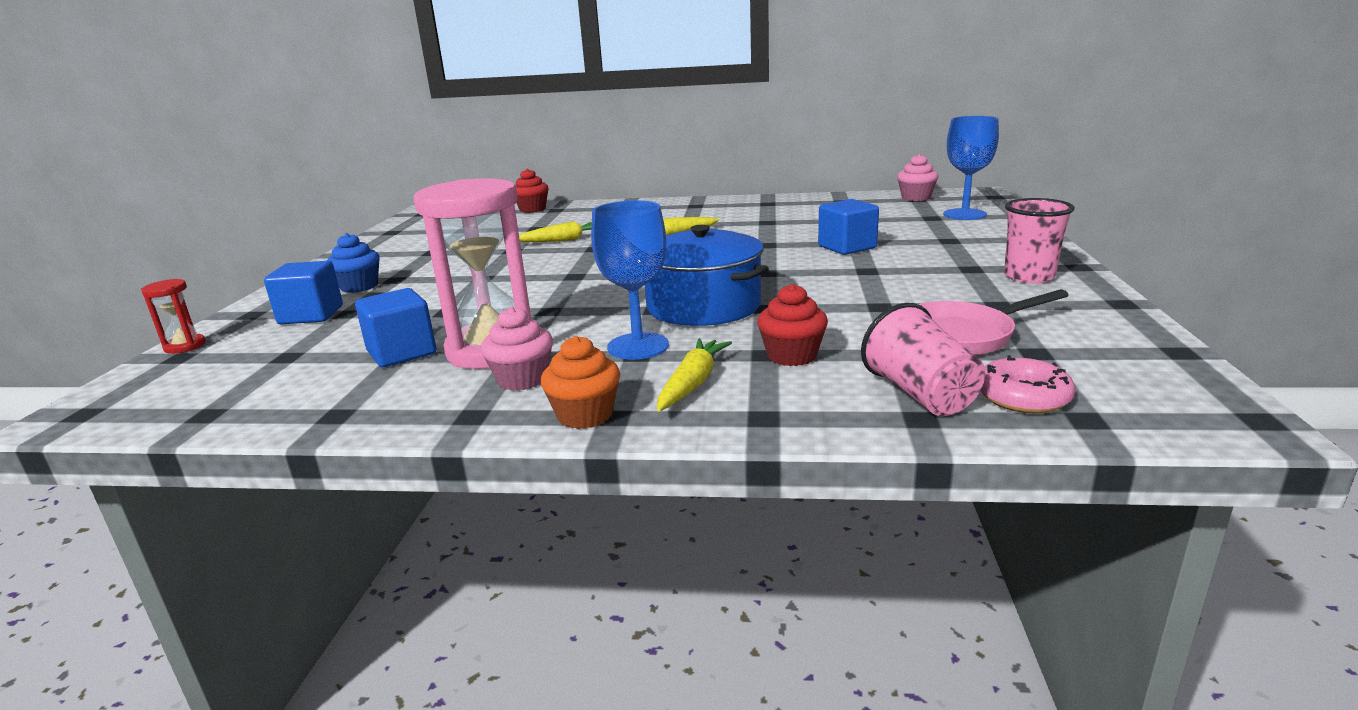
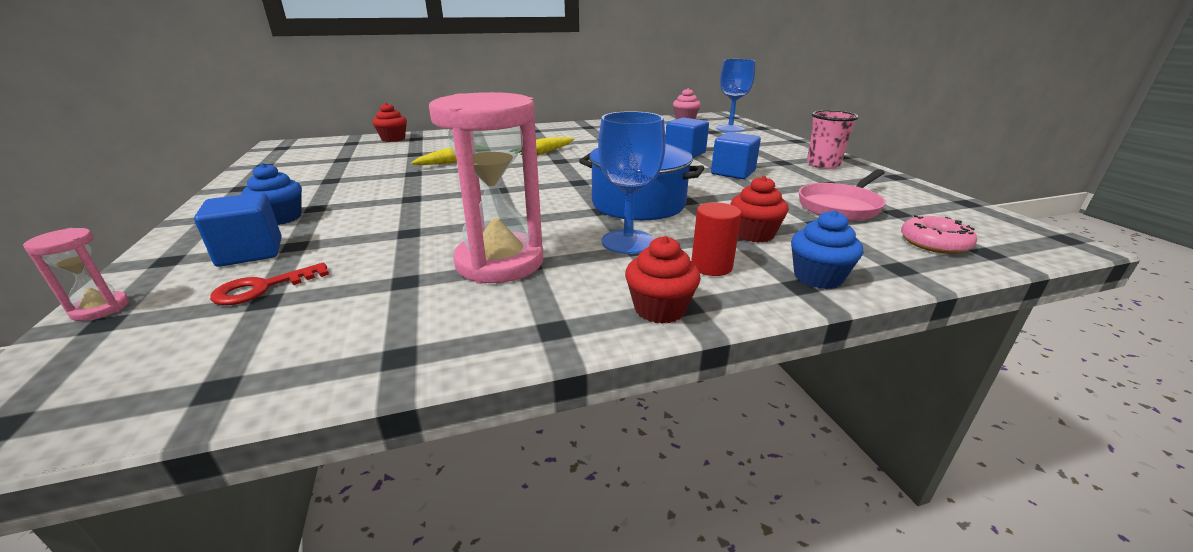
camera: 25 degrees left, 5 degrees up
(185, 346) = (100, 309): red hourglass -> pink hourglass
(294, 346) = (262, 288): none -> red key
(402, 353) = (404, 277): blue cube -> blue cube (733, 173)
(522, 379) = (561, 285): pink cupcake -> none
(585, 415) = (659, 309): orange cupcake -> red cupcake
(692, 383) = (711, 266): yellow carrot -> red cylinder
(797, 412) = (818, 277): none -> blue cupcake
(920, 395) = (875, 251): pink cup -> none

